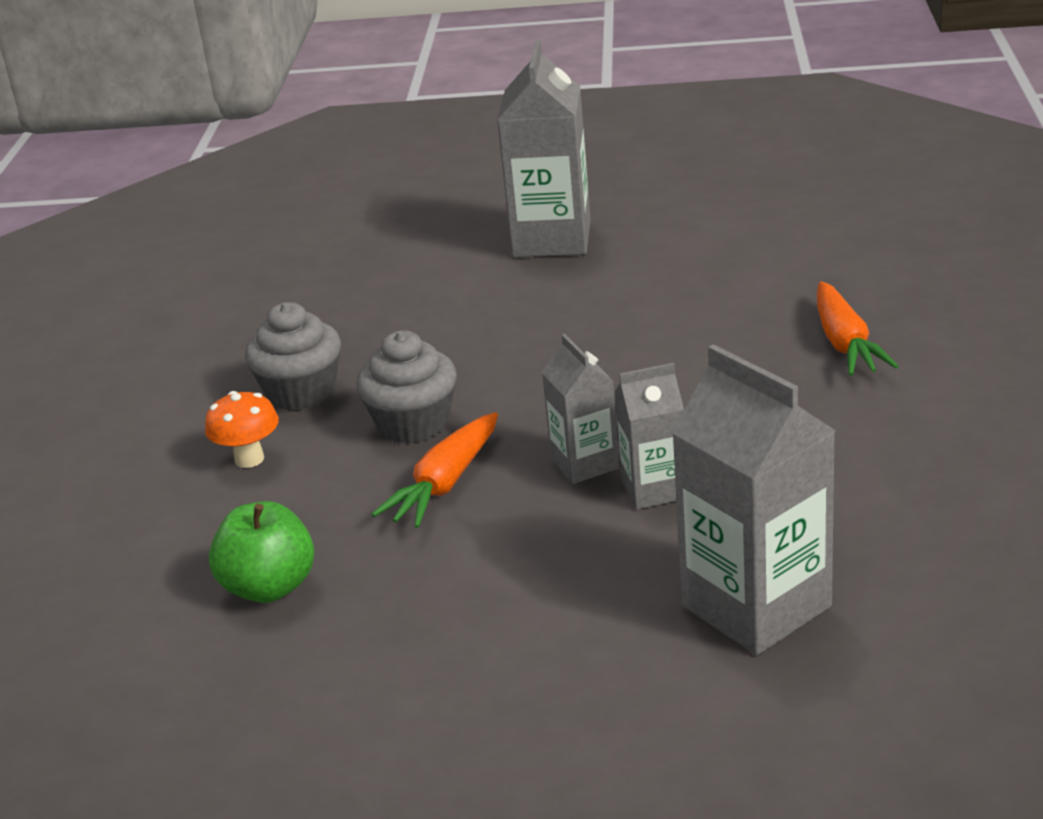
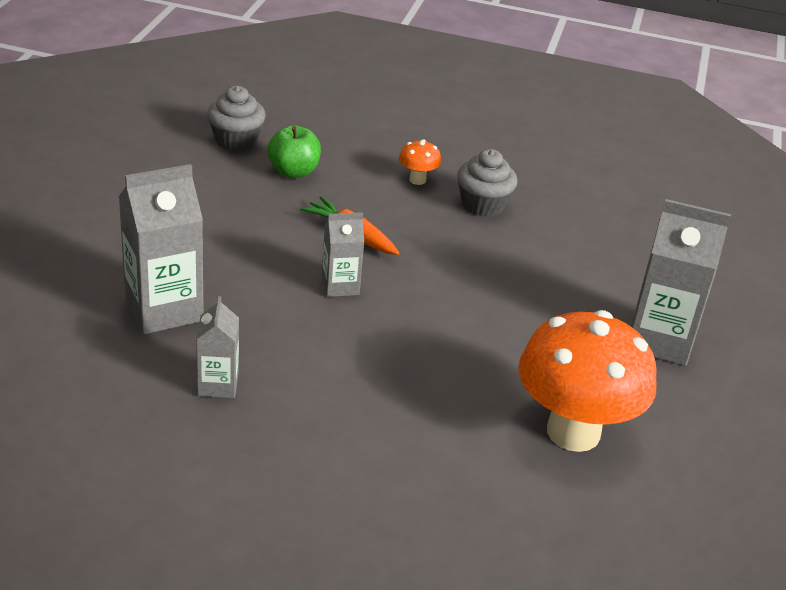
camera: 95 degrees right, 5 degrees up
(413, 423) = (423, 236): grey cupcake -> grey cupcake (236, 140)
(654, 489) = (296, 304): grey carton -> grey carton (218, 385)
(757, 264) = (573, 432): none -> orange mushroom
(844, 343) = (424, 436): orange carrot -> none

